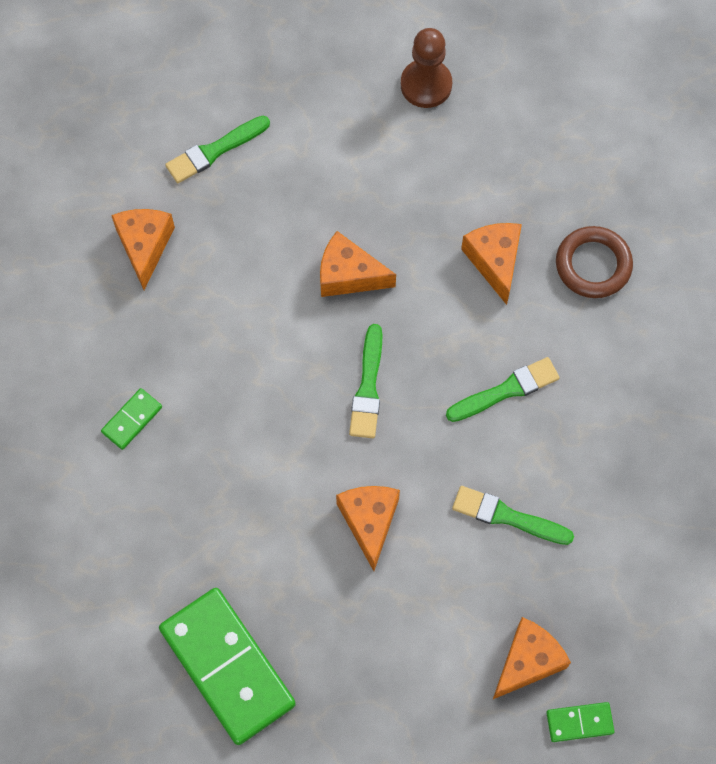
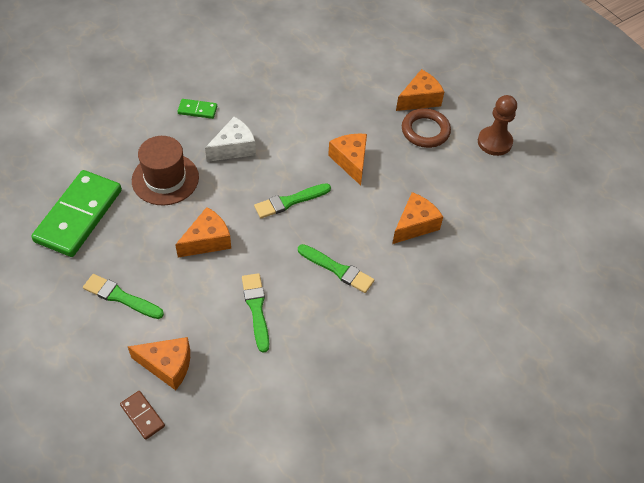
camera: 55 degrees right, 15 degrees down
(144, 246) = (298, 71): orange cheese -> orange cheese (419, 99)
(214, 151) = (375, 73): green brush -> green brush (120, 297)
(232, 524) = (165, 179): none -> brown hat
(233, 408) = (234, 148): none -> white cheese
(579, 722) = (142, 415): green domino -> brown domino
(593, 265) = (454, 276): brown ring -> brown ring (425, 131)

